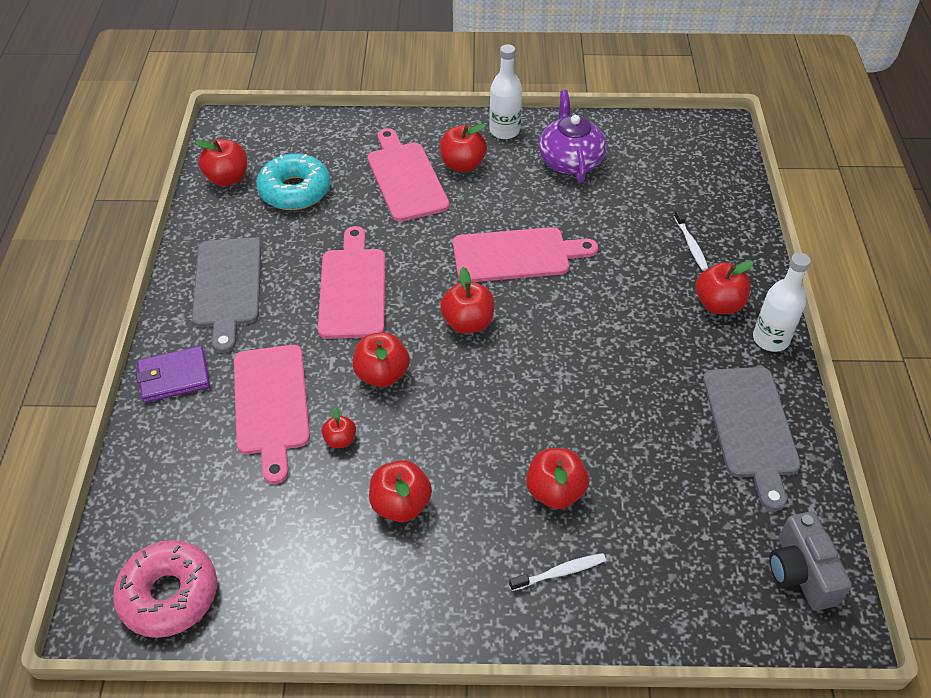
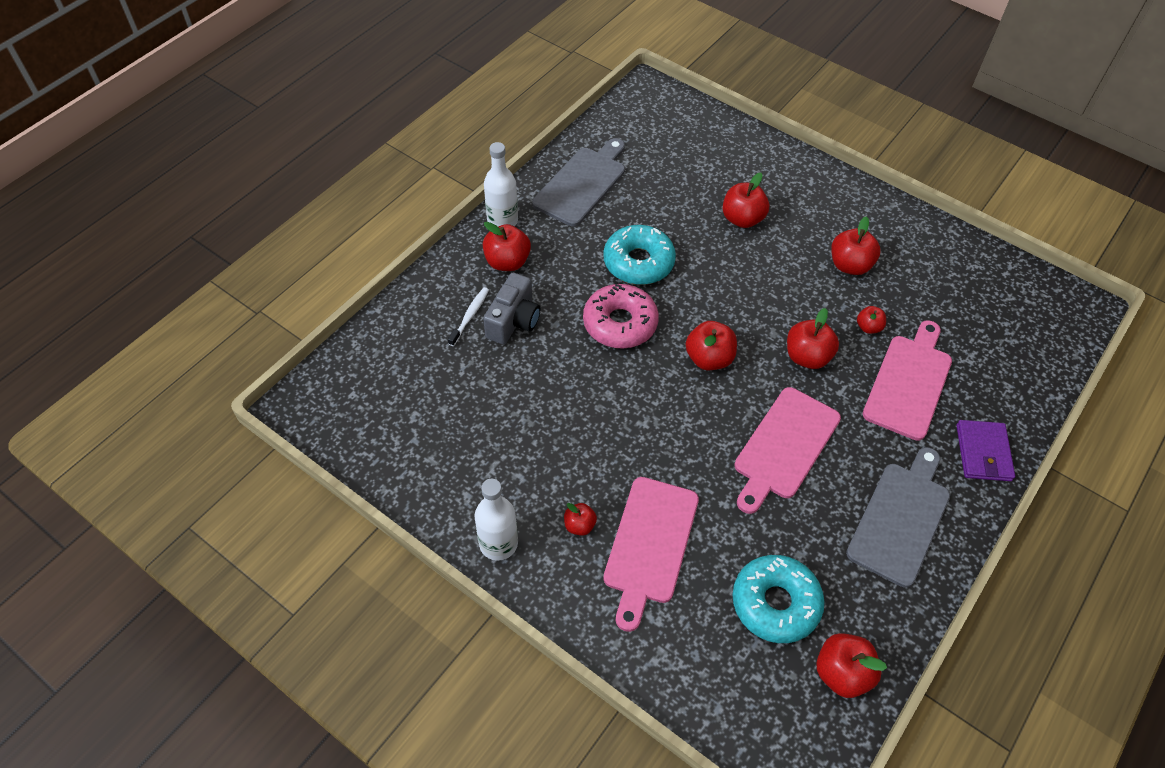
camera: 145 degrees left, 5 degrees up
(169, 595) = (1033, 296): pink donut -> pink donut (620, 323)
(174, 377) = (983, 453): purple wallet -> purple wallet turned 75 degrees clockwise
(462, 164) = (579, 525): red apple -> red apple, size x0.58
(516, 255) = (618, 393): pink cutting board -> none
(559, 572) = (776, 182): white toothbrush -> none
(570, 160) = (474, 461): purple teapot -> none
(609, 374) = (638, 262): none -> turquoise donut
(800, 572) = (640, 114): grey camera -> grey camera (513, 321)

